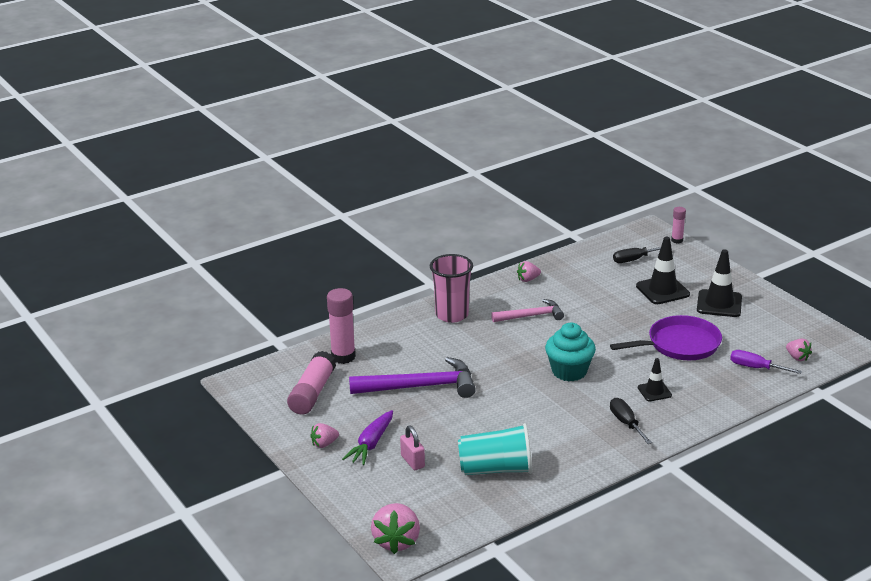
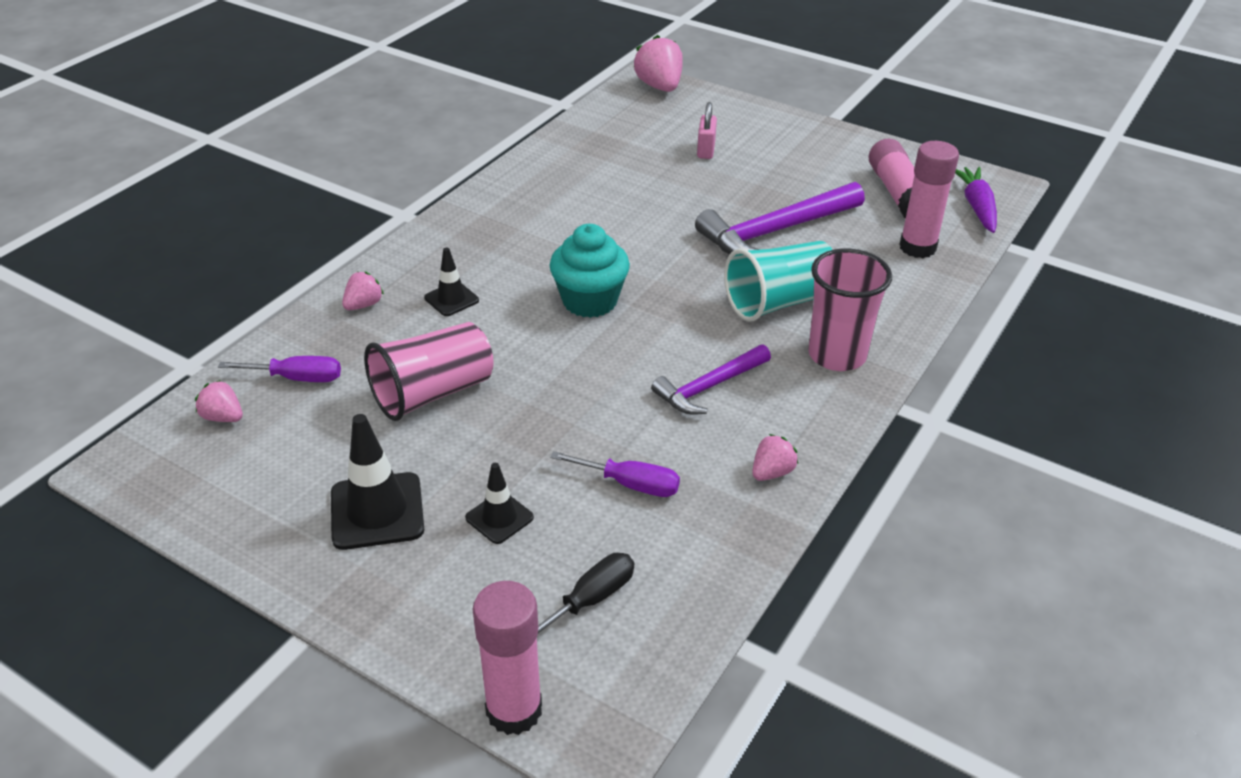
camera: 155 degrees right, 10 degrees up
(324, 444) = (818, 146): pink strawberry -> pink strawberry (363, 305)
(371, 444) = (767, 156): purple carrot -> purple carrot (976, 206)
(412, 461) = (706, 150): pink padlock -> pink padlock turned 60 degrees clockwise
(496, 469) = (607, 162): turquoise cup -> turquoise cup (779, 302)
(531, 316) = (709, 387): pink hammer -> purple hammer
(596, 289) = (630, 484): none -> purple screwdriver
(626, 423) = (476, 246): black screwdriver -> none
(662, 290) = (499, 518): black traffic cone -> black traffic cone, size x0.59
(677, 240) = (514, 710): pink glue stick -> pink glue stick, size x1.82
(680, 344) = (433, 393): purple pan -> pink cup

